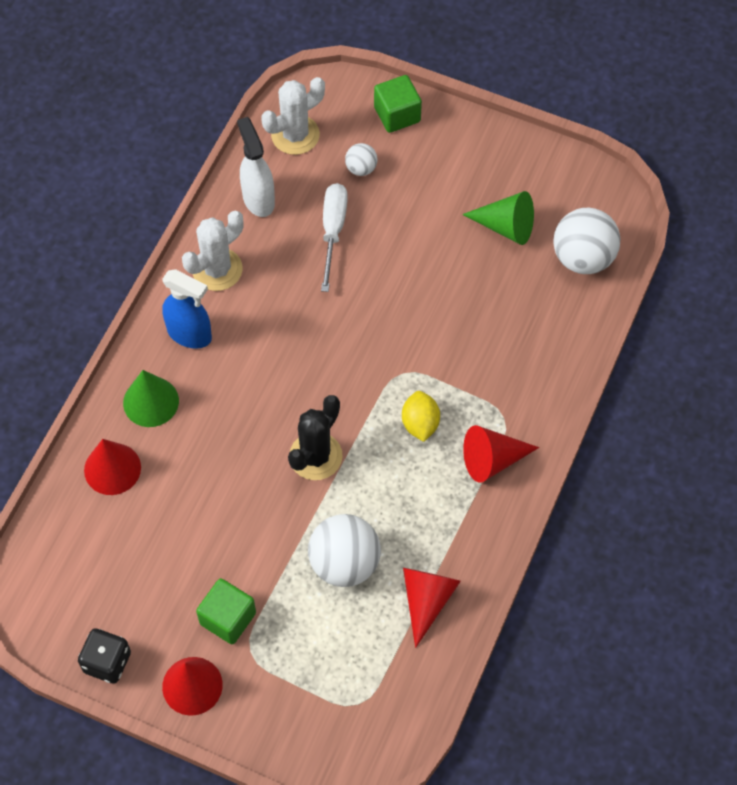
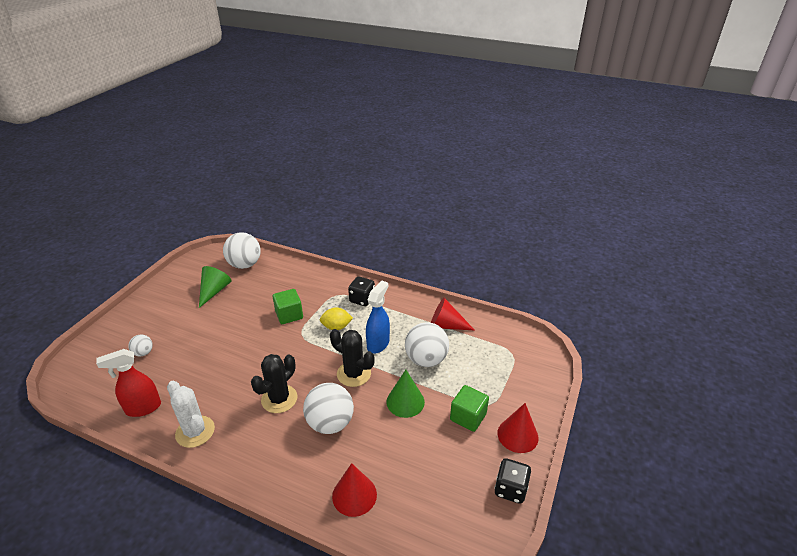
camera: 90 degrees left, 25 degrees down
(151, 401) = (299, 471): green cone -> green cone (405, 401)
(190, 334) = (246, 447): blue spray bottle -> blue spray bottle (378, 344)
(224, 431) = (330, 423): none -> white ball
(258, 199) = (143, 408): white spray bottle -> red spray bottle
(269, 361) = (279, 399): none -> black cactus
(295, 135) = (97, 388): white cactus -> none
(333, 231) = (187, 366): white screwdriver -> none
(397, 114) = (109, 335): green cube -> green cube (289, 315)
(492, 460) = (362, 299): red cone -> black dice

